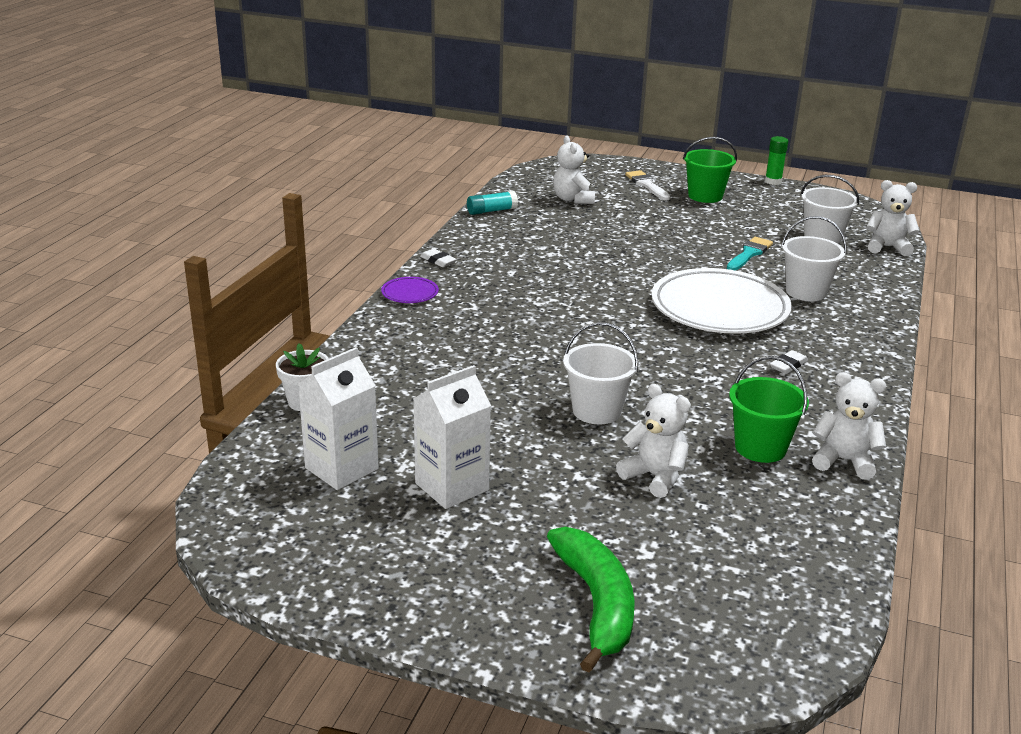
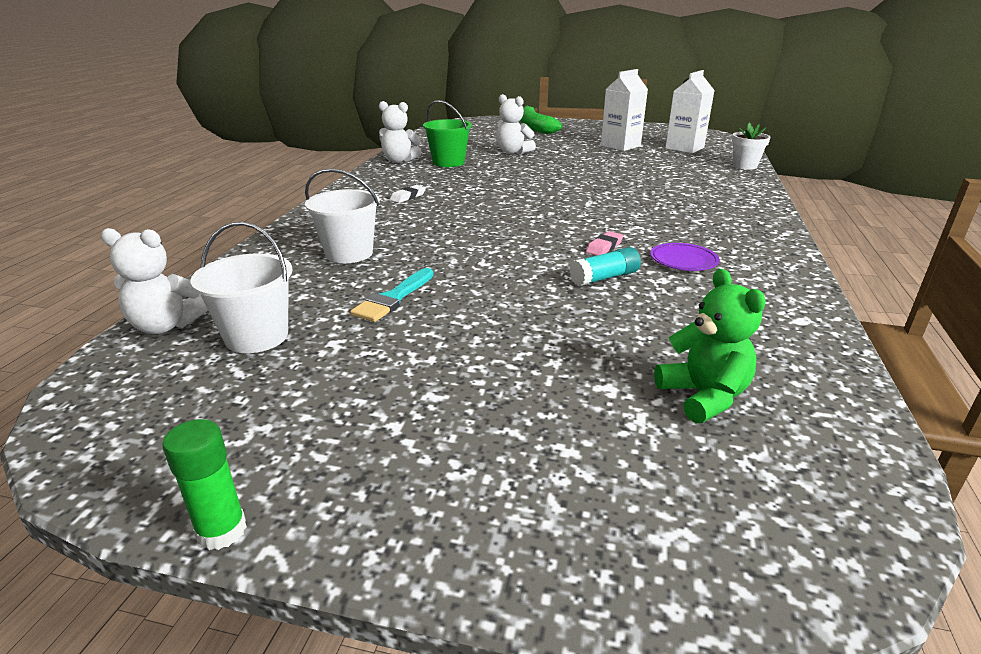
camera: 175 degrees right, 0 degrees up
(410, 293) = (770, 227): purple plate -> purple plate (683, 260)
(438, 261) = (788, 260): white eraser -> none
(491, 211) = (818, 350): turquoise glue stick -> turquoise glue stick (604, 278)
(572, 199) = (703, 396): white teddy bear -> green teddy bear
(582, 283) = (604, 247): none -> pink eraser
(596, 411) = (554, 170): white bucket -> none
(647, 185) = (565, 472): white brush -> none
(705, 196) = (428, 438): green bucket -> none
(719, 308) = (454, 232): white plate -> none

